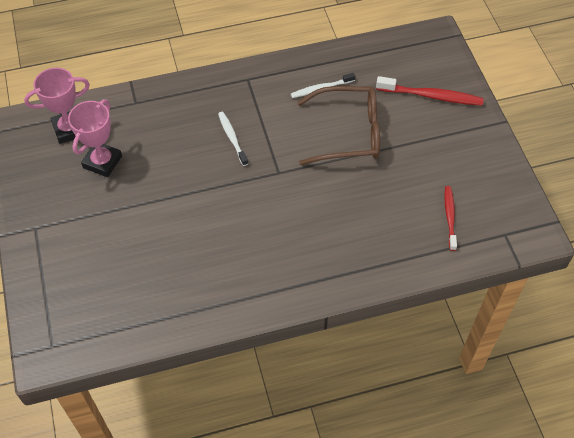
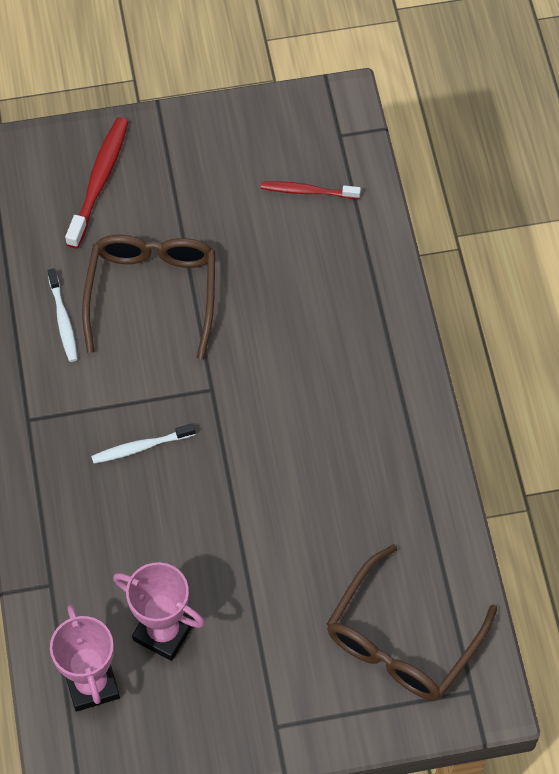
camera: 85 degrees left, 5 degrees up
(93, 299) = (403, 639): none -> brown glasses

